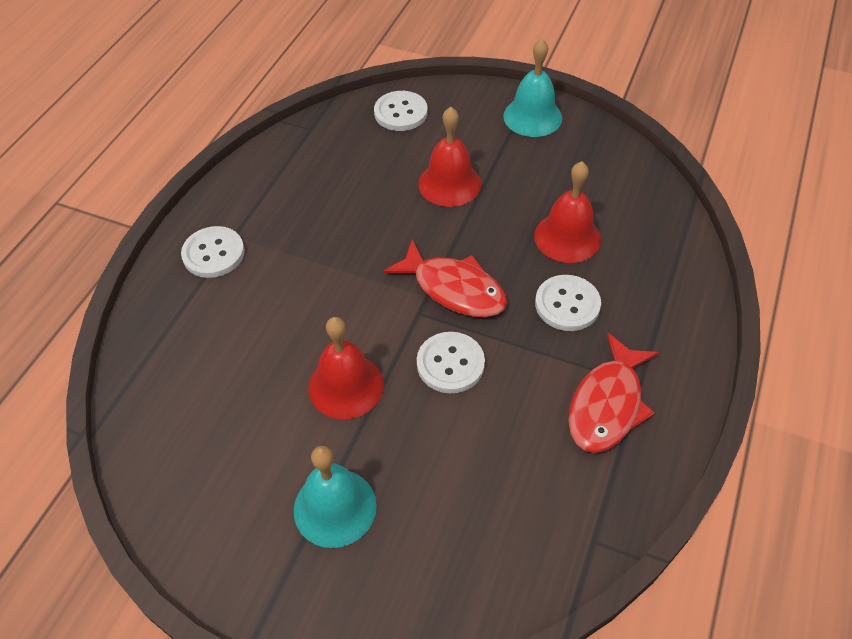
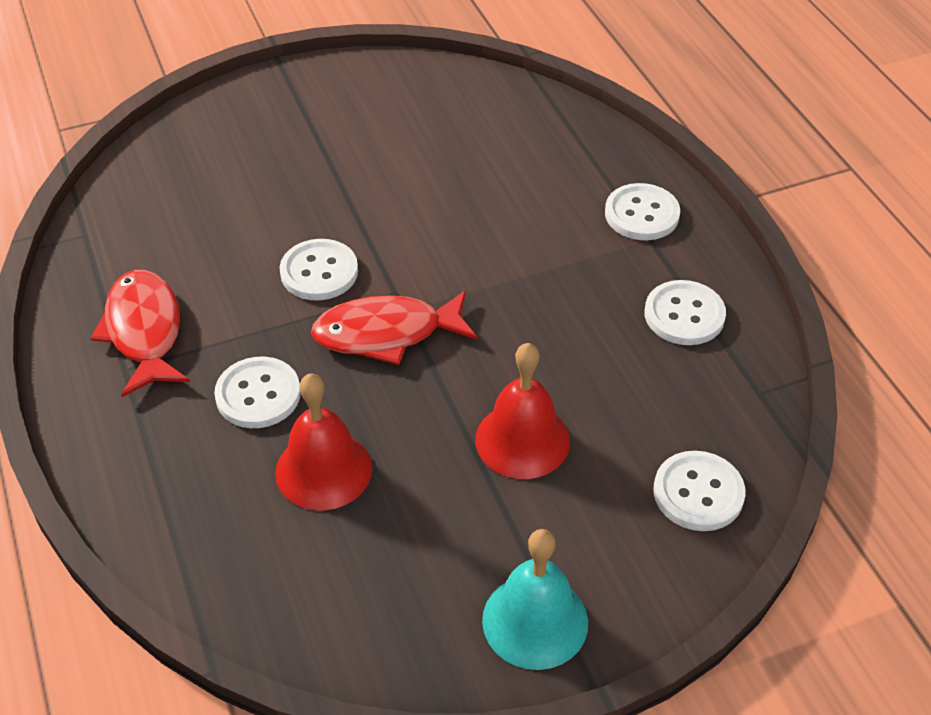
camera: 135 degrees right, 5 degrees down
(285, 184) = (684, 315): none -> white button
(335, 507) = (304, 138): turquoise bell -> none
(346, 386) = (388, 203): red bell -> none

